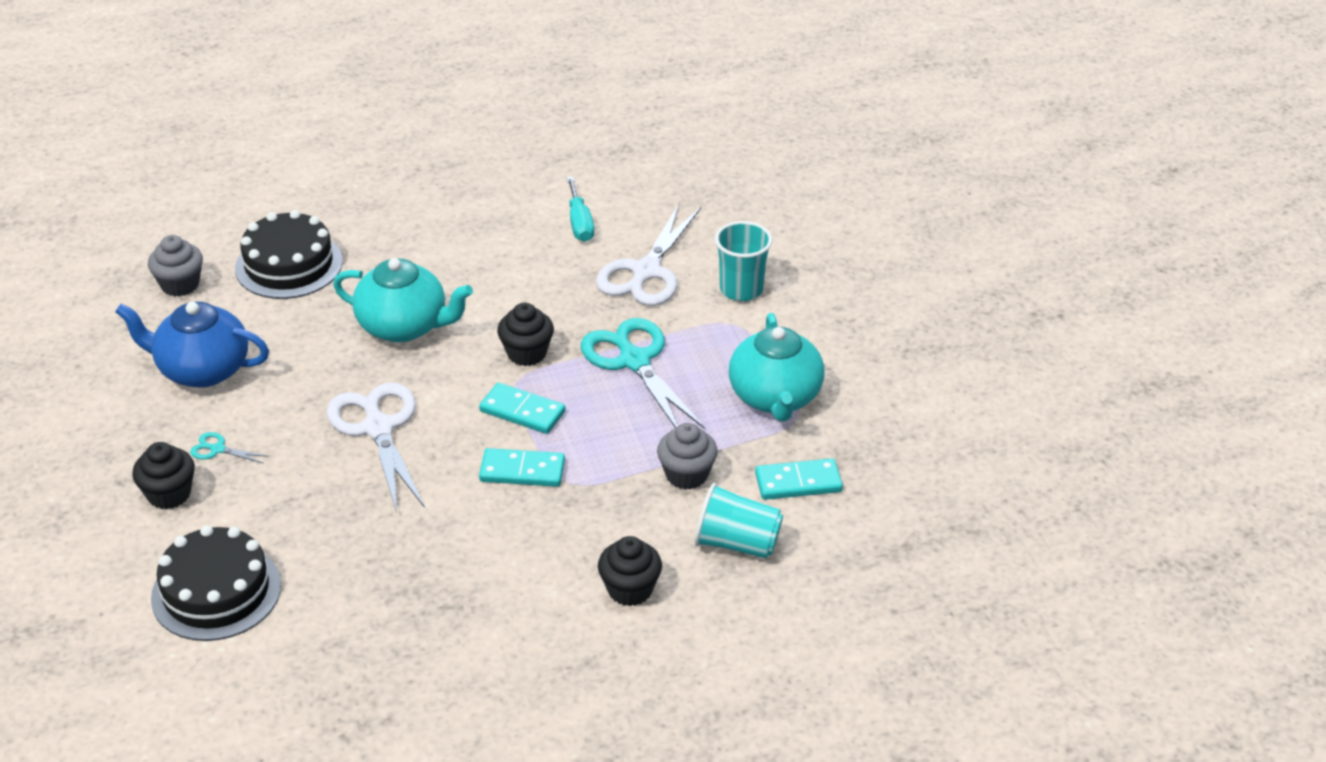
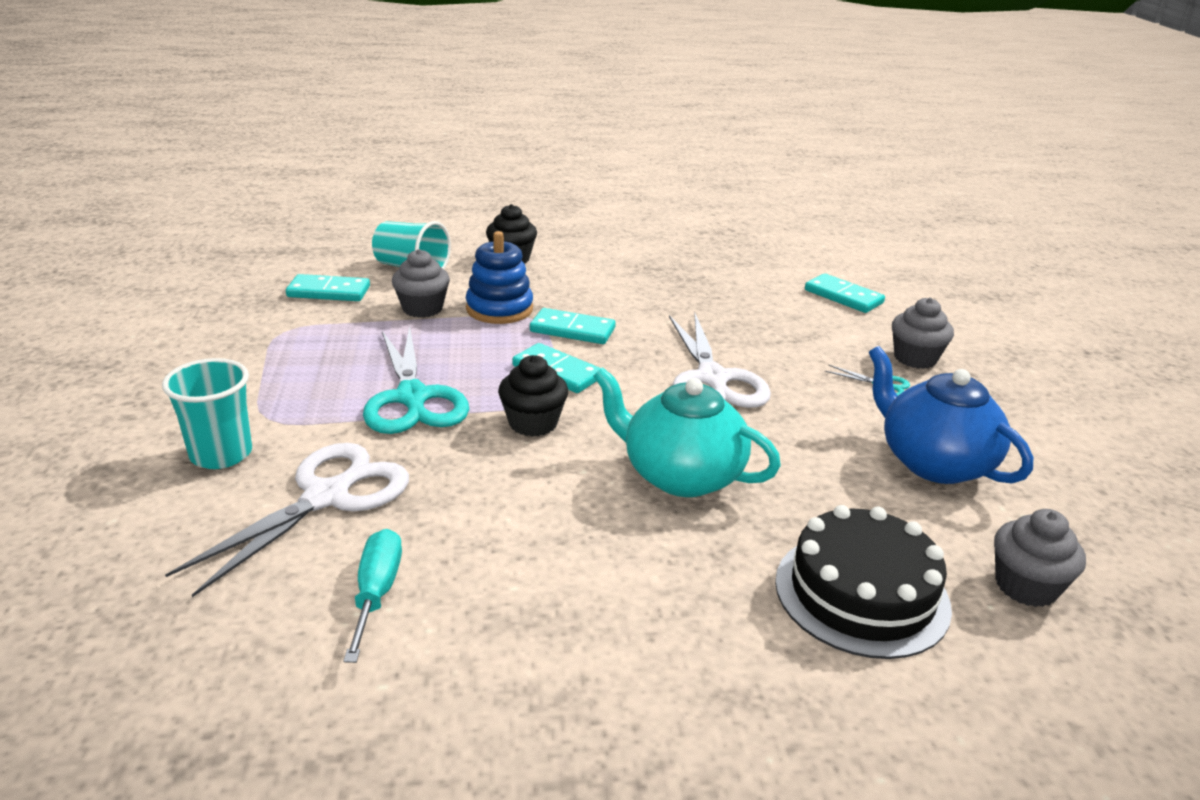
camera: 170 degrees left, 10 degrees down
(169, 494) = (915, 358): black cupcake -> grey cupcake
(202, 369) = (933, 462): blue teapot -> blue teapot turned 150 degrees counterclockwise
(216, 591) = (843, 296): black cake -> turquoise domino
(607, 489) = (499, 309): none -> blue stacking toy
(775, 397) = (289, 347): turquoise teapot -> none

